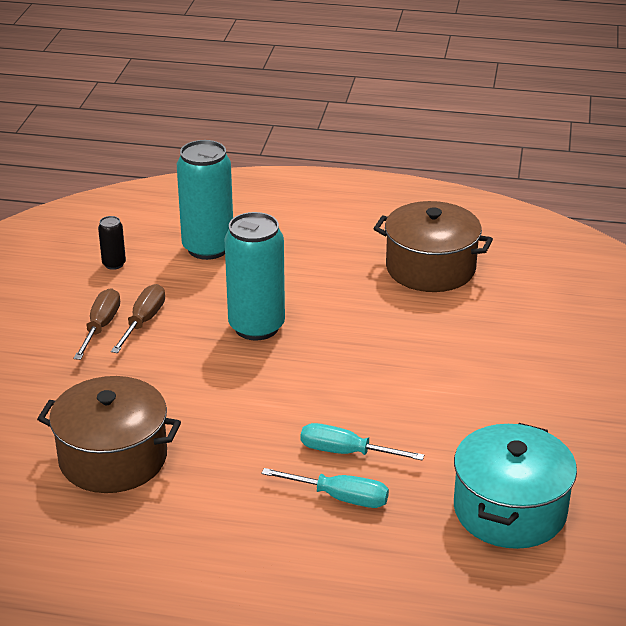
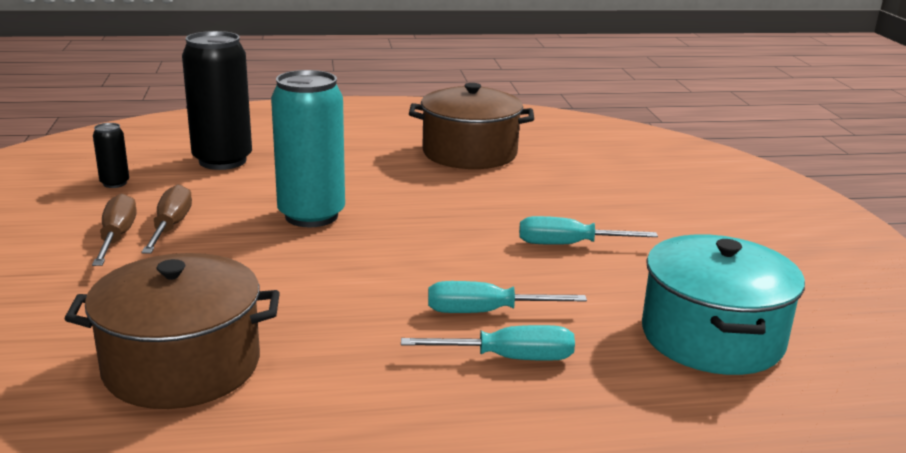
camera: 20 degrees left, 10 degrees down
(208, 248) = (222, 161): turquoise can -> black can
(454, 395) = (569, 245): none -> turquoise screwdriver

